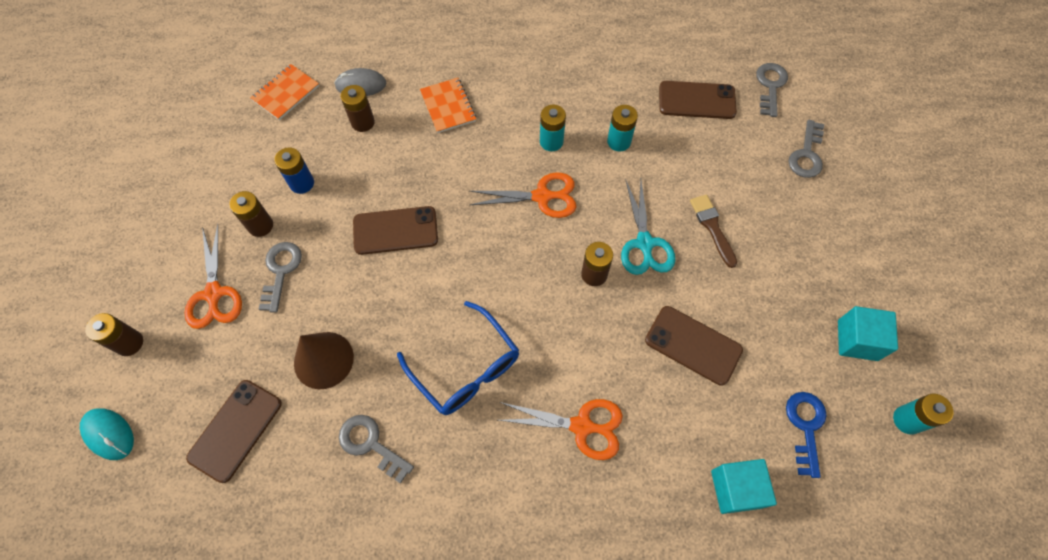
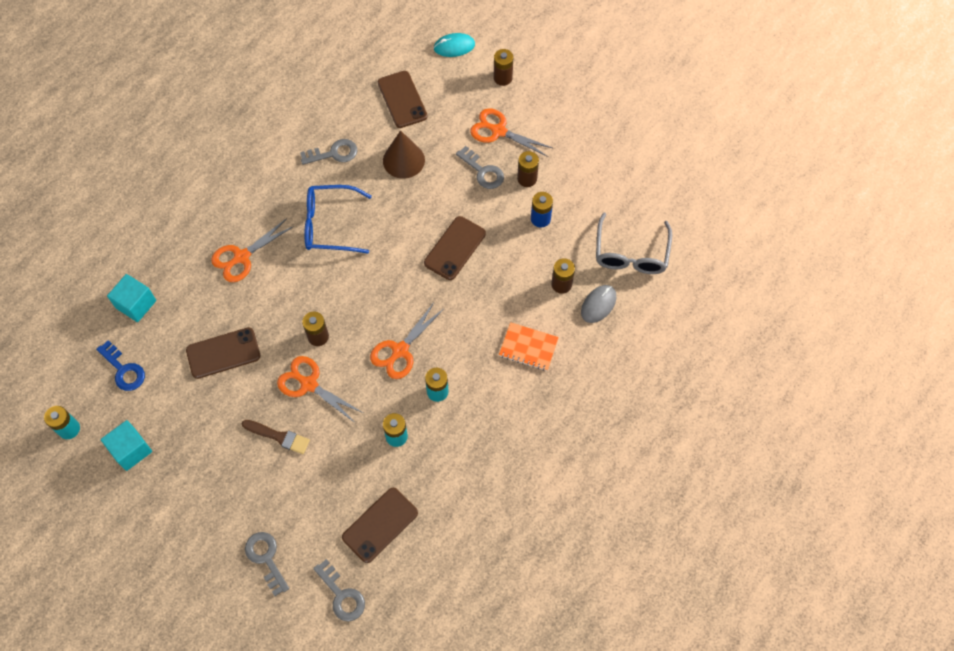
camera: 130 degrees right, 0 degrees up
(286, 93) = (631, 253): orange notebook -> grey glasses
(645, 243) = (308, 384): turquoise scissors -> orange scissors

